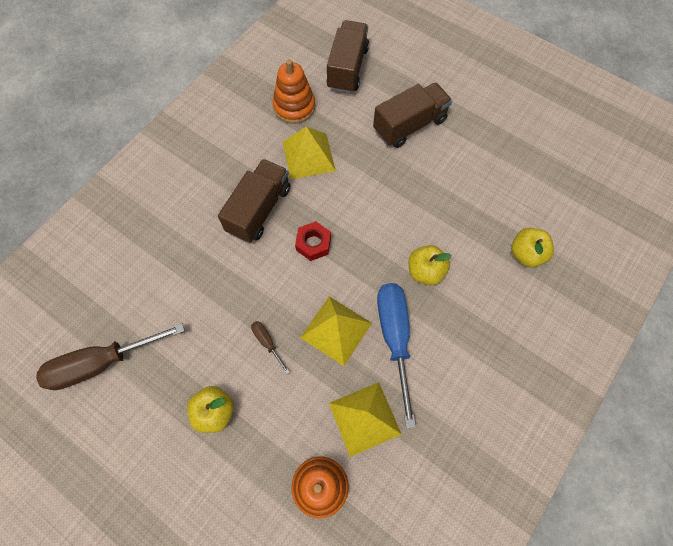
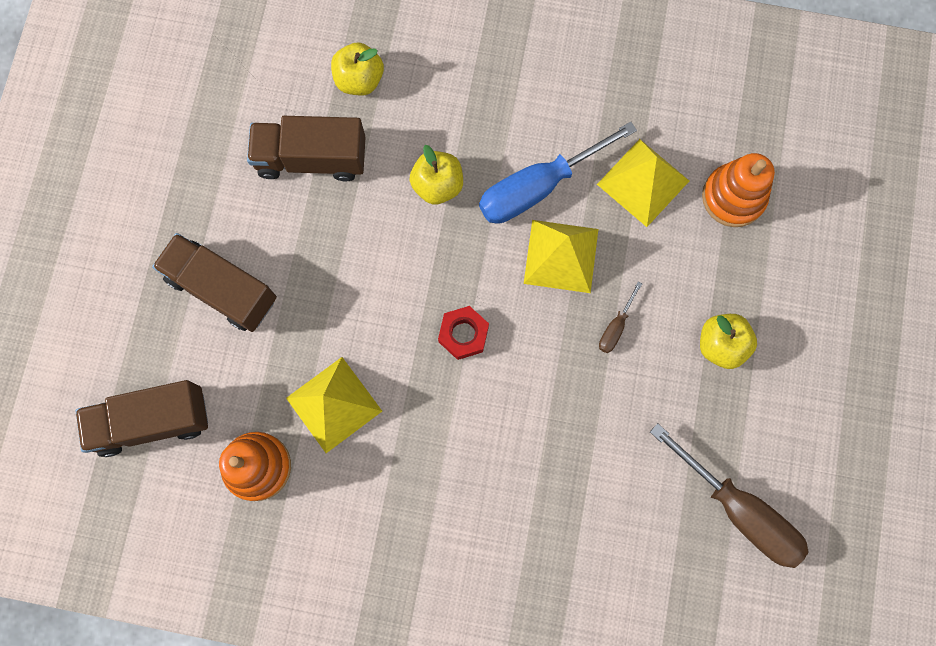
camera: 115 degrees left, 10 degrees up
(259, 210) = (448, 429): brown truck -> brown truck (312, 158)

